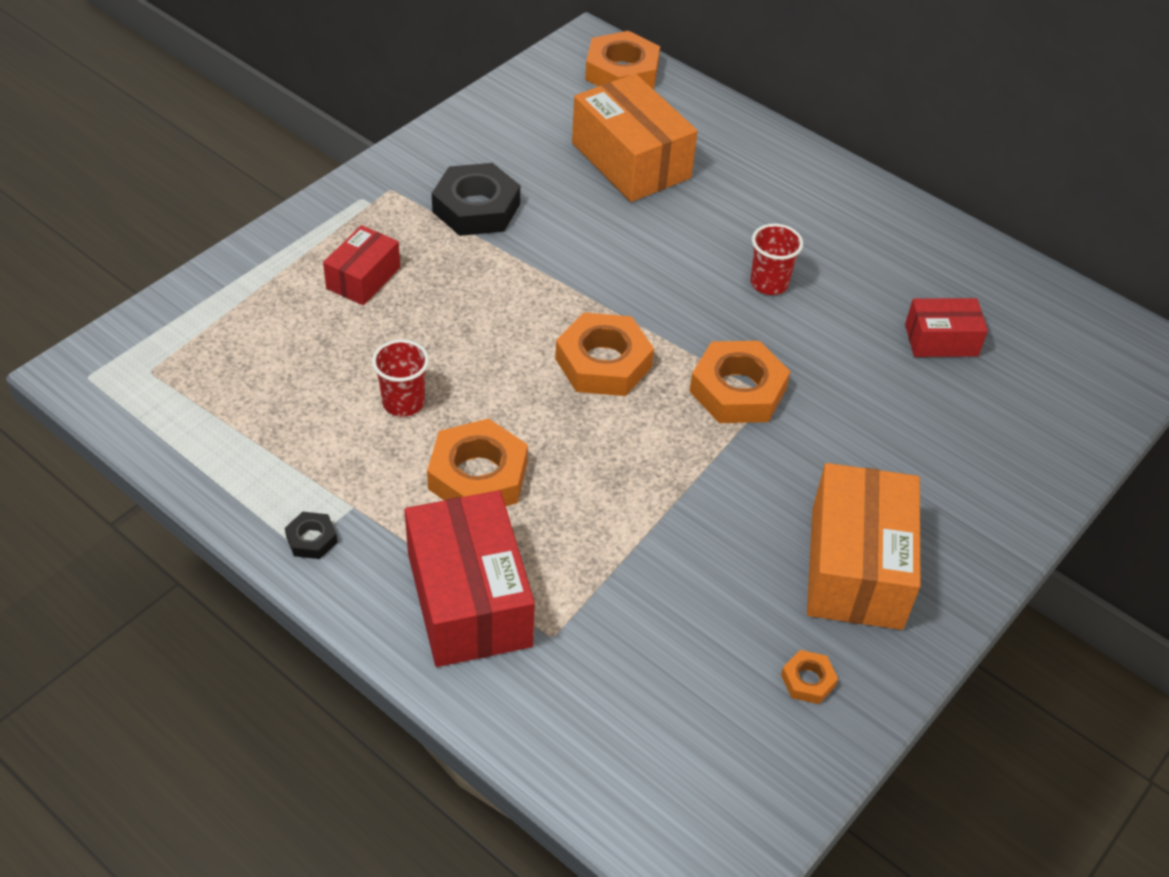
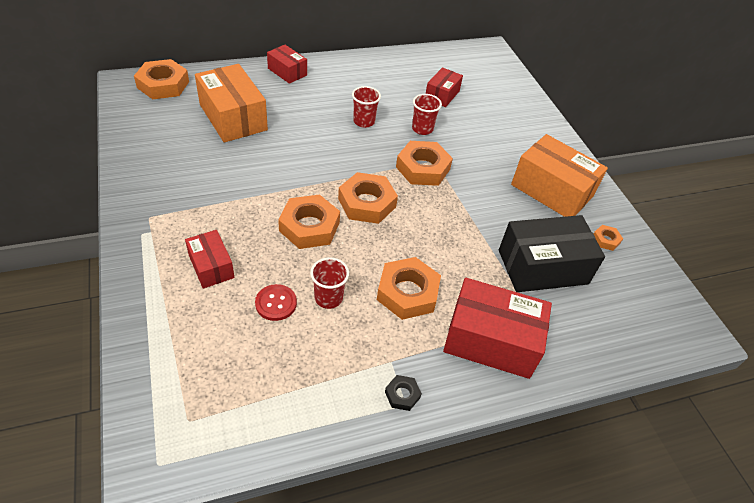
camera: 60 degrees left, 0 degrees up
(356, 360) = (276, 303): none -> red button
(476, 208) = (205, 190): black nut -> none
(505, 328) = (309, 226): none -> orange nut
(631, 160) = (233, 117): orange box -> orange box turned 60 degrees clockwise
(665, 613) = (543, 267): none -> black box
(785, 158) = (287, 72): none -> red box
(827, 352) = (422, 129): none -> red cup

